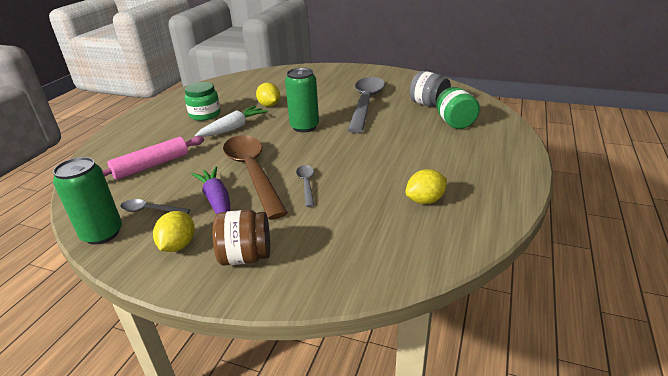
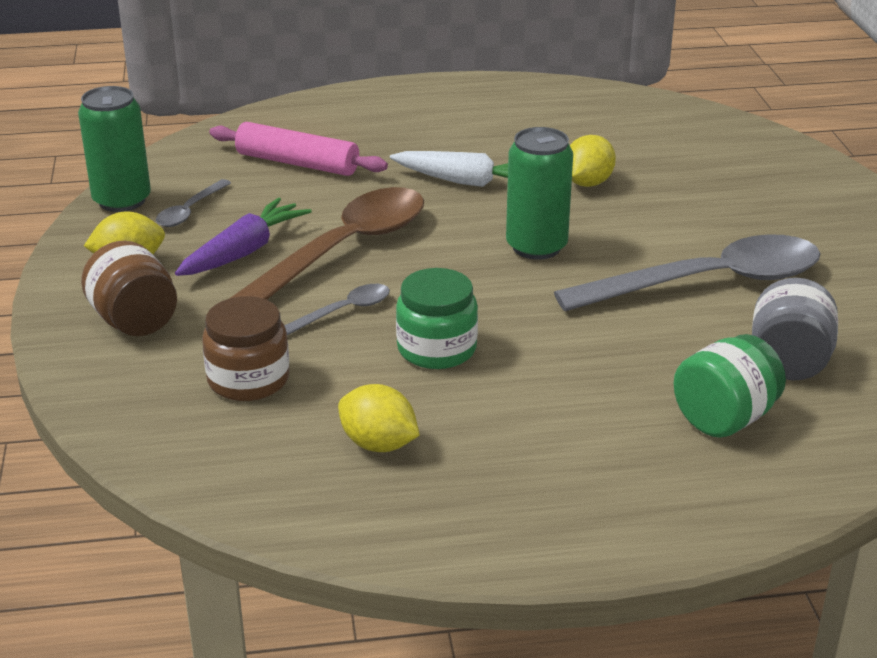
camera: 60 degrees right, 0 degrees up
(150, 210) = (190, 211): grey spoon -> grey spoon turned 135 degrees counterclockwise
(205, 114) = (491, 138): green jar -> green jar (436, 349)
(341, 227) = (248, 379): none -> brown jar

